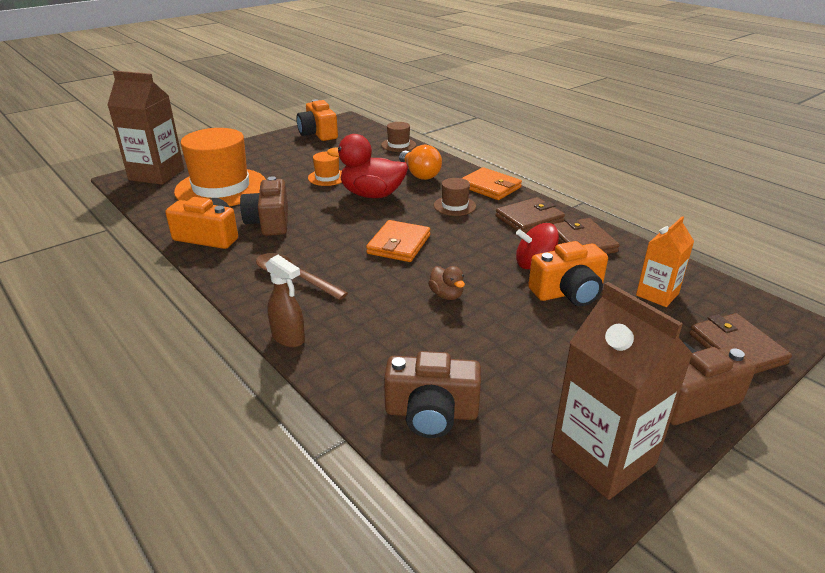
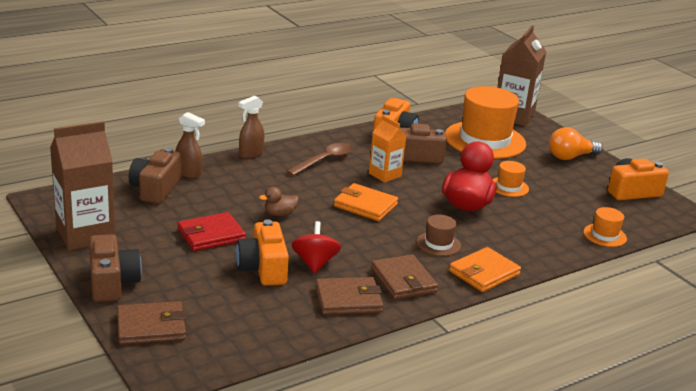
camera: 95 degrees right, 5 degrees down
(368, 388) = (189, 173): none -> brown spray bottle
(398, 145) = (604, 235): brown hat -> orange hat
(419, 174) = (518, 236): orange light bulb -> orange light bulb (570, 157)
(525, 338) = (211, 235): none -> red wallet
(657, 294) = (242, 313): orange carton -> orange carton (385, 175)

